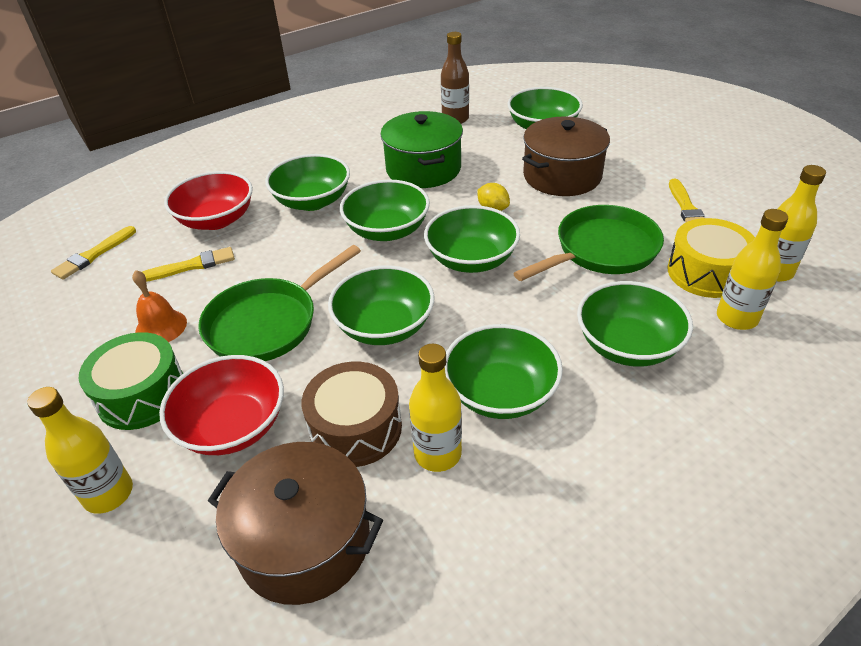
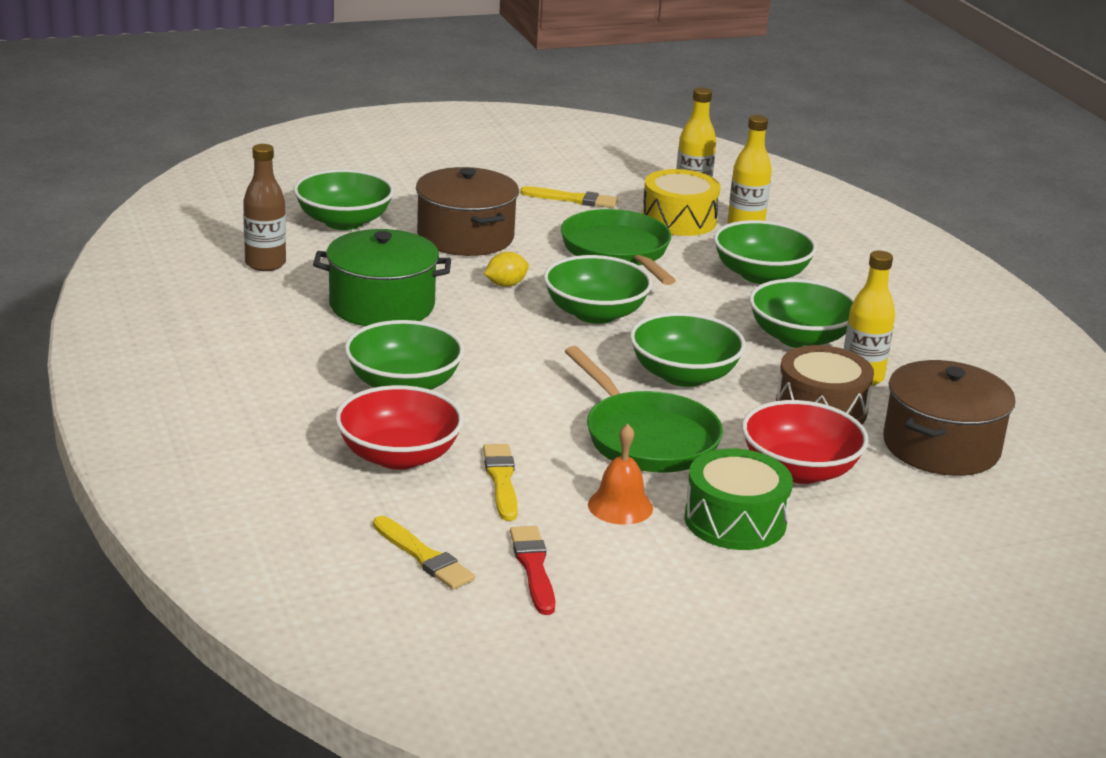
camera: 80 degrees left, 15 degrees down
(77, 301) = (533, 568): none -> red brush
(108, 494) = (869, 541): yellow bottle -> none
(387, 230) = (507, 348): green bowl -> none

